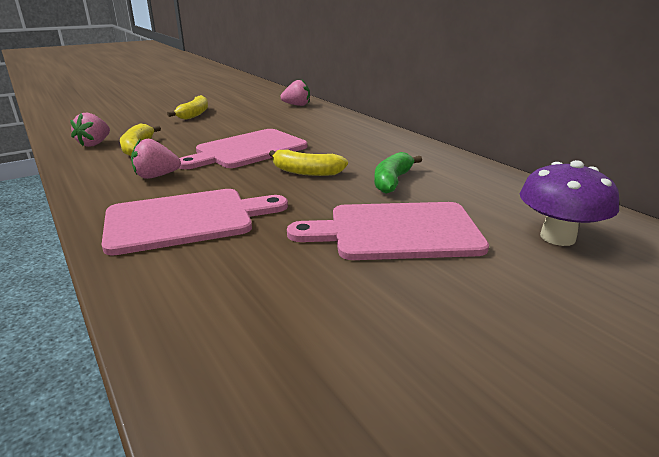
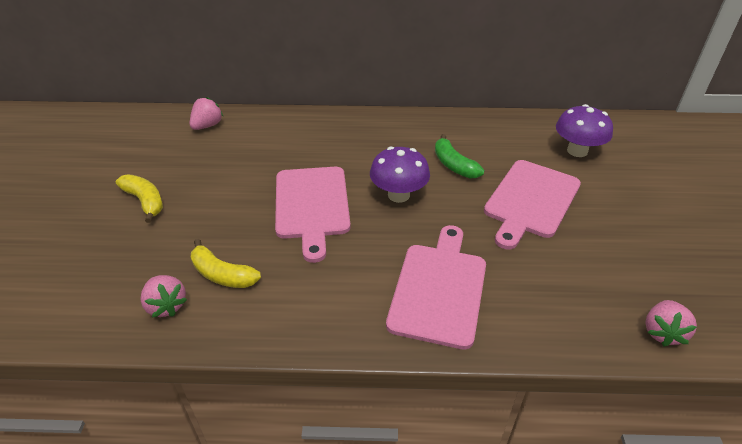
camera: 55 degrees left, 15 degrees up
(156, 176) = (324, 282): pink strawberry -> pink strawberry (662, 332)
(306, 172) = (398, 195): yellow banana -> purple mushroom

